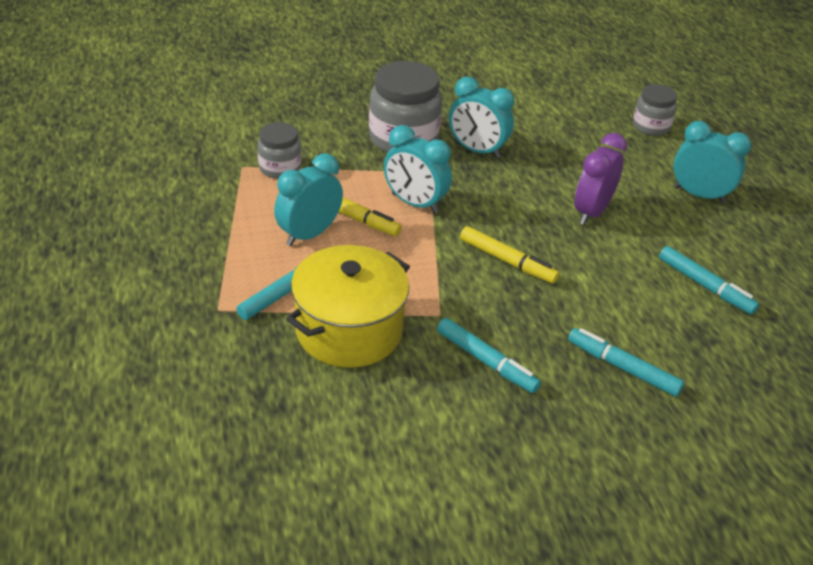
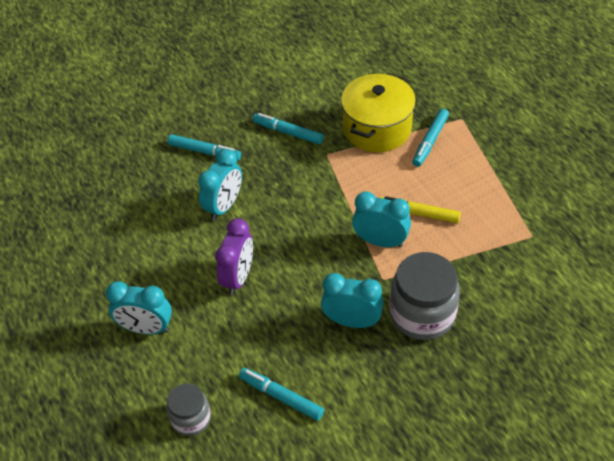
camera: 170 degrees right, 10 degrees up
(280, 168) = (503, 244): grey jar -> none
(309, 234) = (442, 189): turquoise clock -> turquoise clock (224, 206)
(507, 261) = (294, 208): yellow marker -> none
(705, 286) = (148, 230): turquoise marker -> turquoise marker (281, 397)

